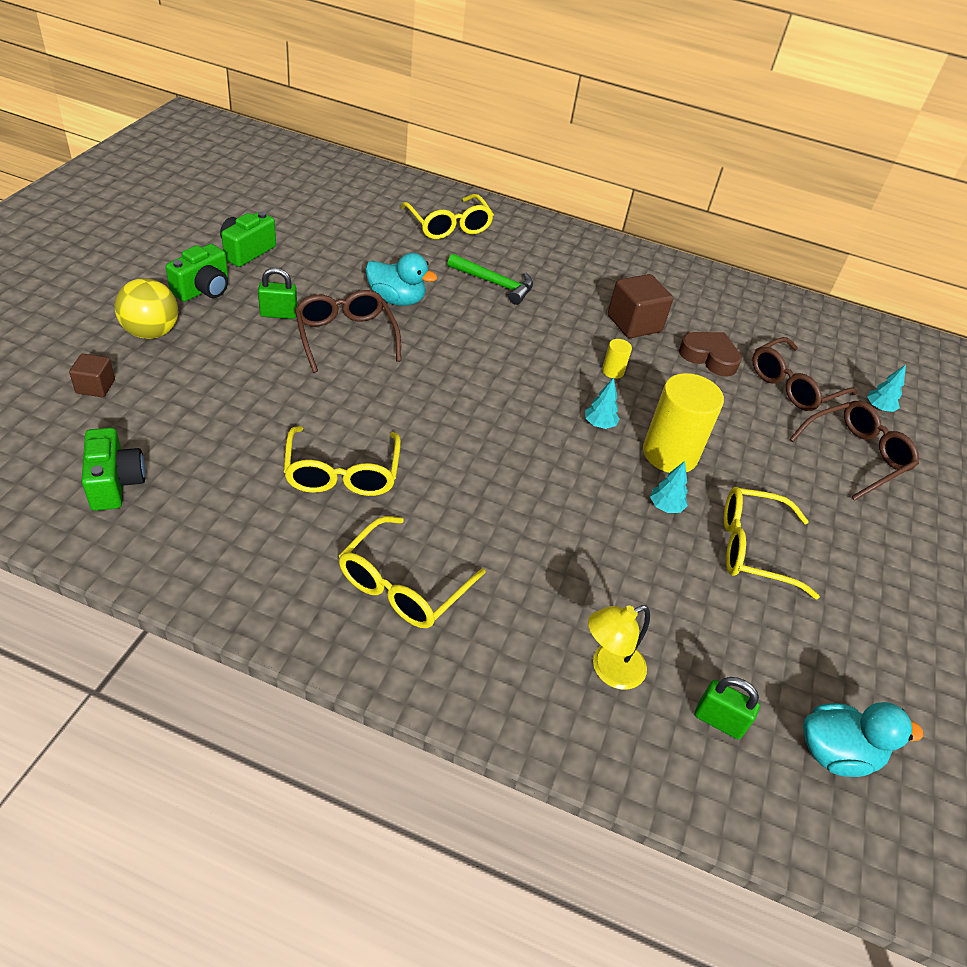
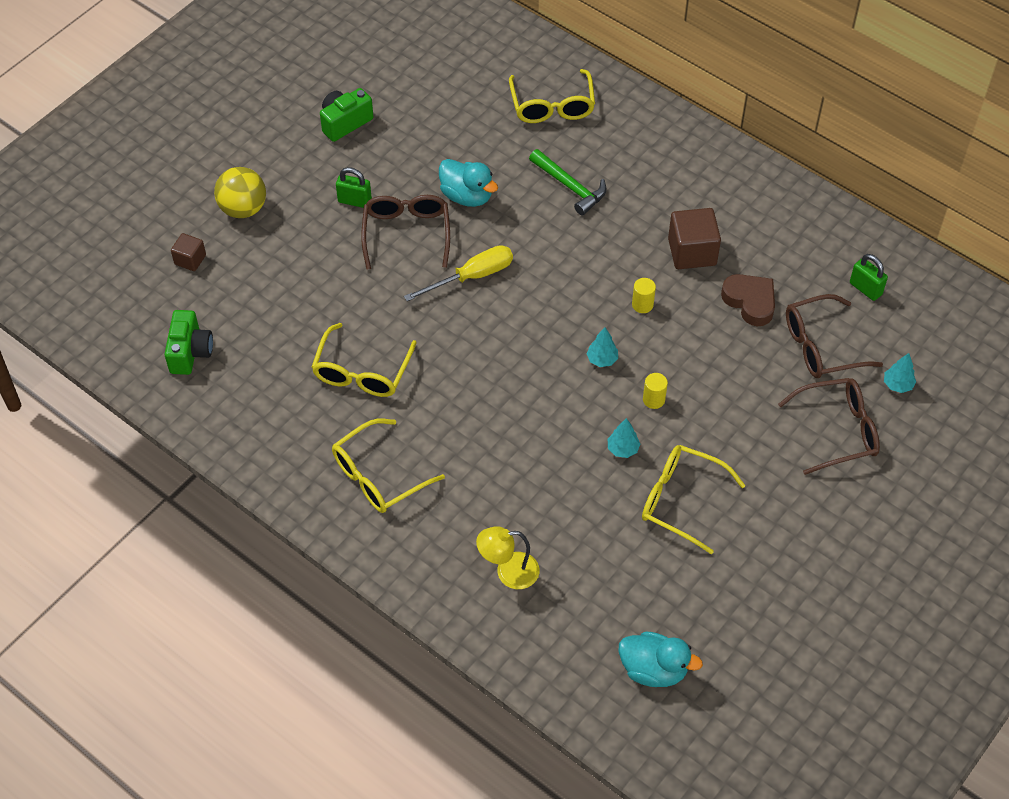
camera: 25 degrees right, 10 degrees up
(203, 290) = (296, 165): green camera -> none
(430, 367) = (472, 277): none -> yellow screwdriver
(670, 454) = (653, 399): yellow cylinder -> yellow cylinder, size x0.43
(718, 721) = (574, 627): green padlock -> green padlock (865, 289)

